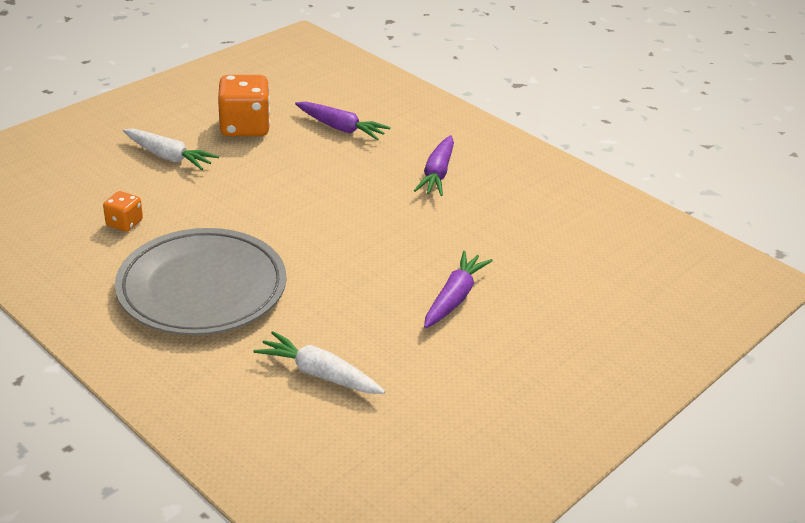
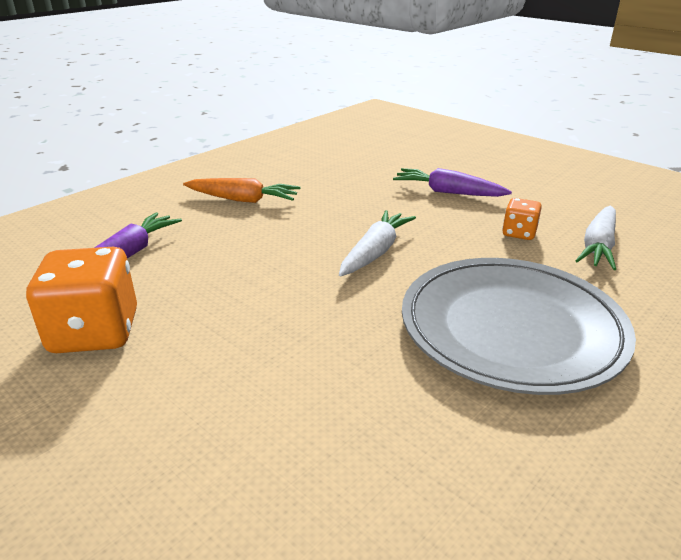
camera: 90 degrees left, 5 degrees down
(124, 223) = (387, 429): orange dice -> orange dice (519, 233)
(169, 157) = (173, 406): white carrot -> white carrot (375, 252)
(437, 174) = (243, 200): purple carrot -> orange carrot

